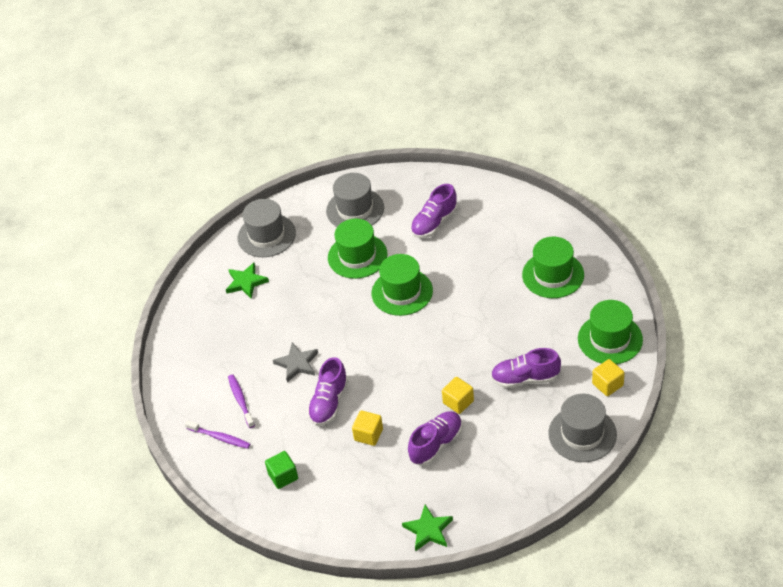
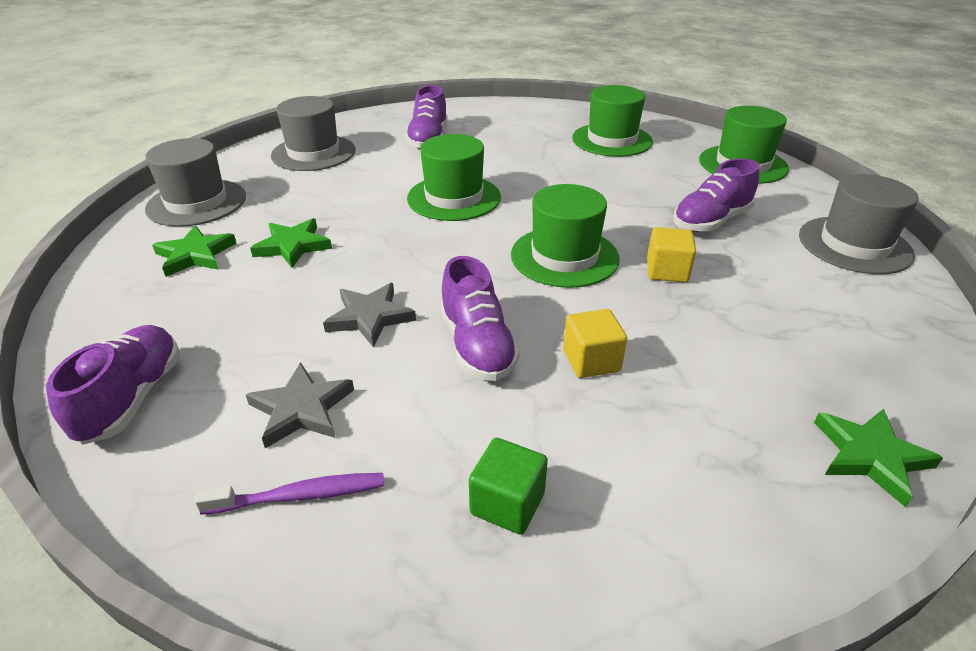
camera: 40 degrees left, 10 degrees down
(241, 400) = (301, 409): purple toothbrush -> grey star
(293, 296) = (293, 246): none -> green star
(357, 256) = (356, 186): green hat -> green hat (564, 256)
(436, 444) = (706, 329): purple shoe -> purple shoe (132, 398)
(607, 384) = (802, 196): yellow cube -> none

